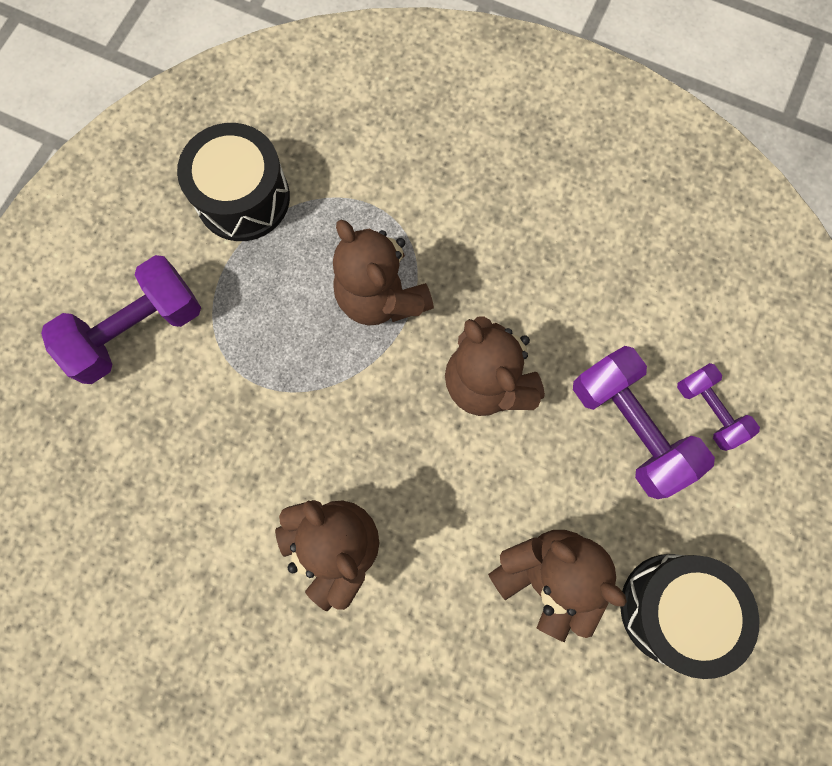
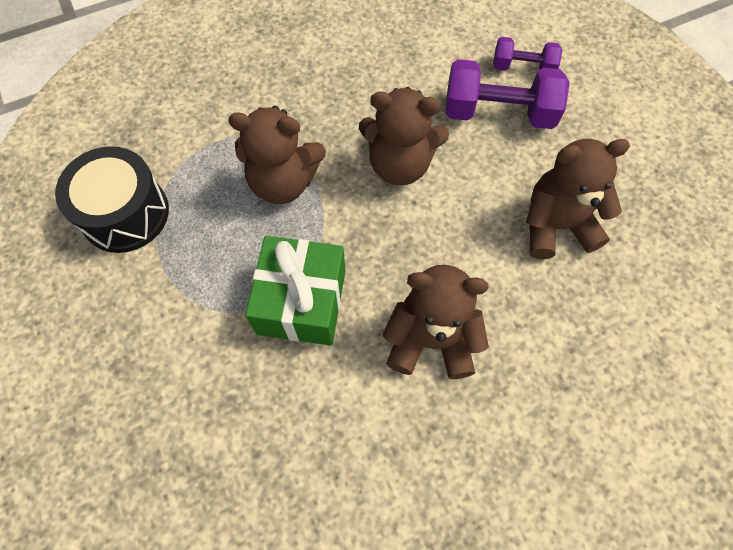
camera: 50 degrees left, 10 degrees down
(137, 330) = (145, 358): purple dumbbell -> none
(281, 409) = (301, 302): none -> green gift
(673, 608) = (630, 172): black drum -> none

